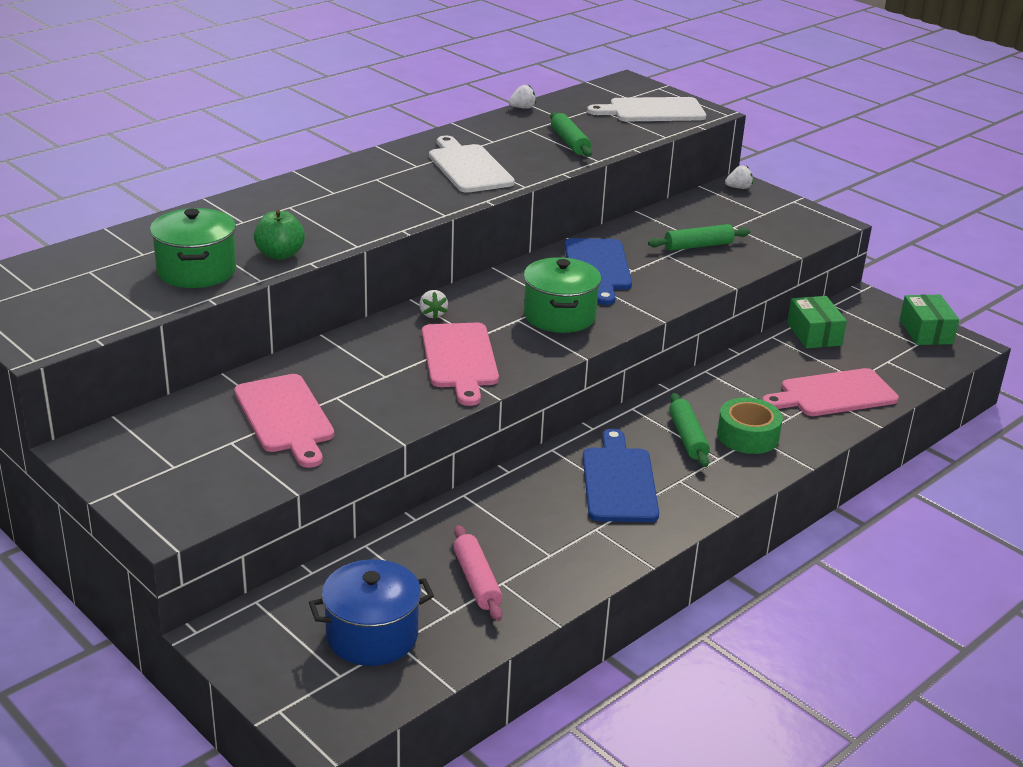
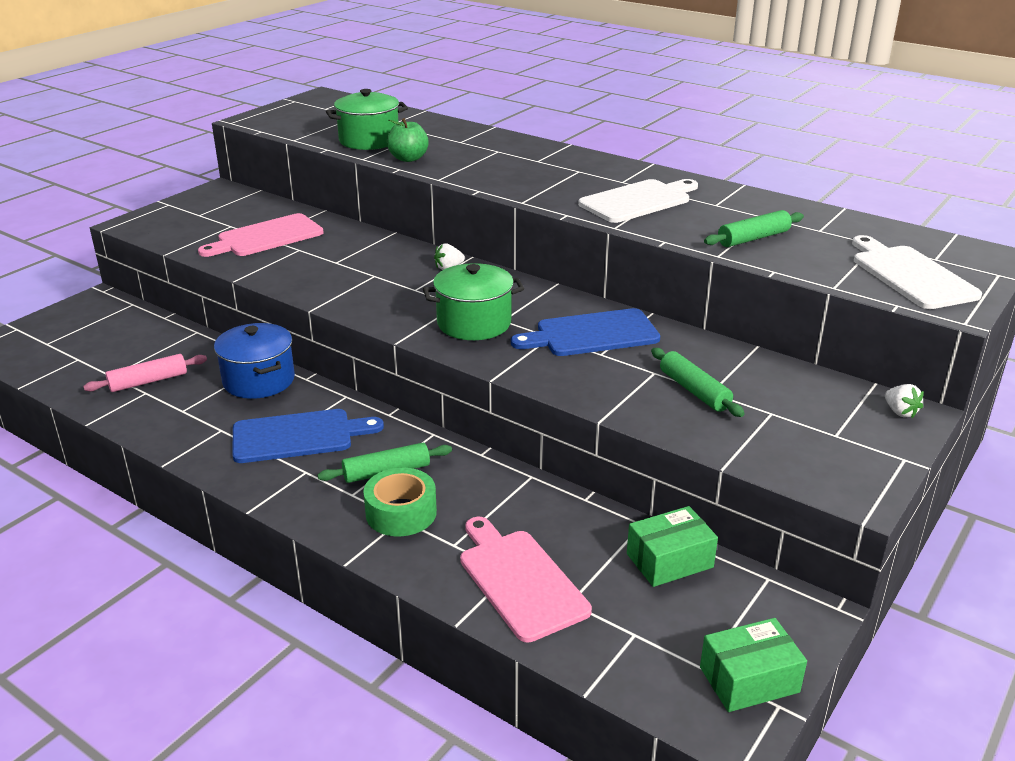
camera: 80 degrees right, 0 degrees up
(372, 635) = (87, 349): blue pot -> blue pot (259, 380)
(460, 359) = (372, 287): pink cutting board -> none
(522, 108) = (824, 209): white strawberry -> none

